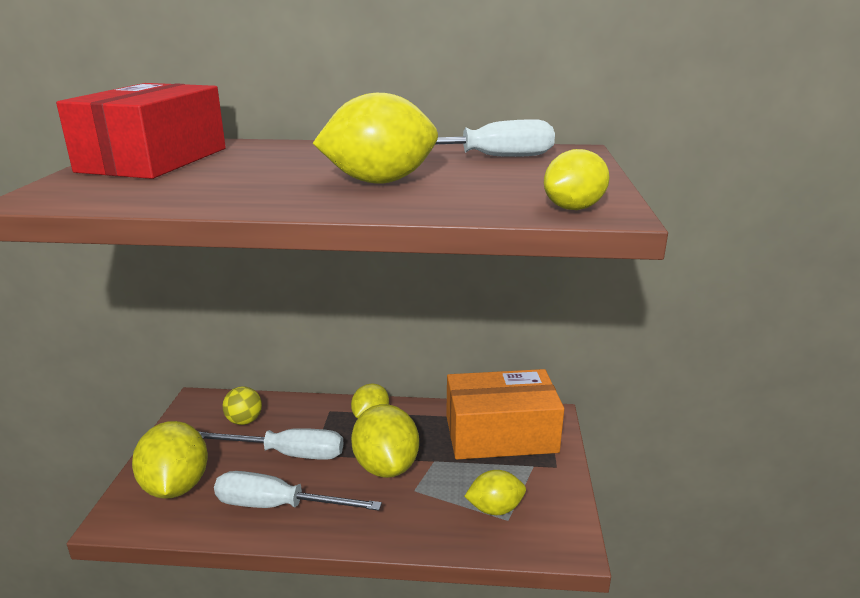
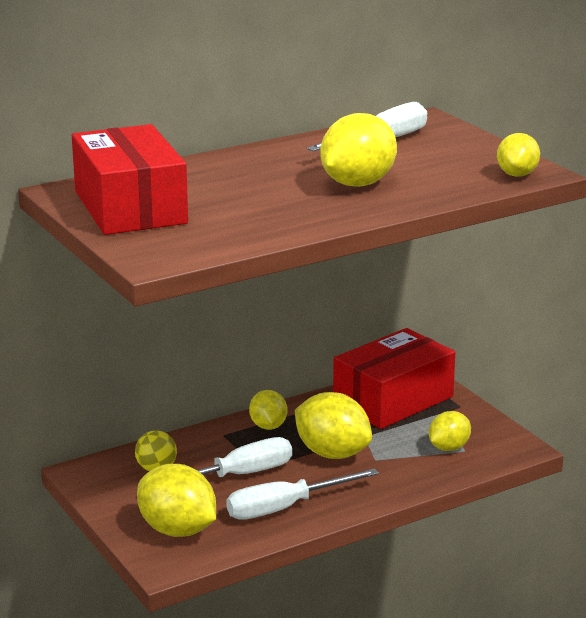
camera: 35 degrees left, 0 degrees up
(500, 434) = (393, 400): orange box -> red box

